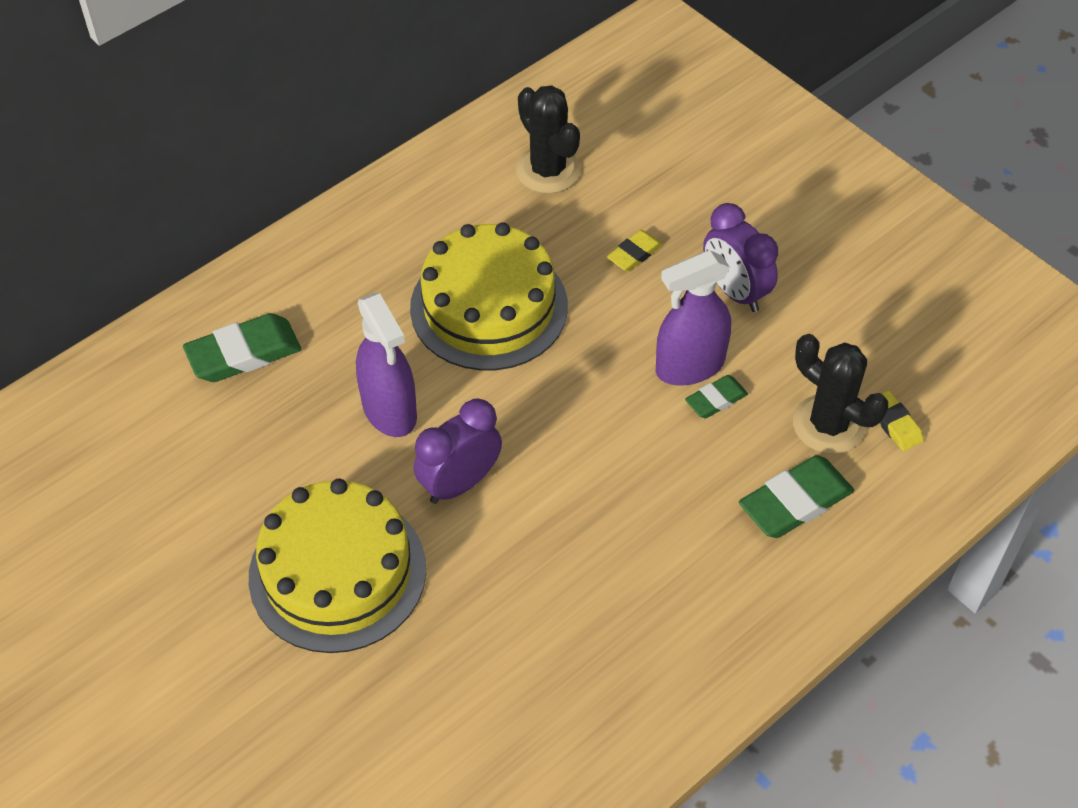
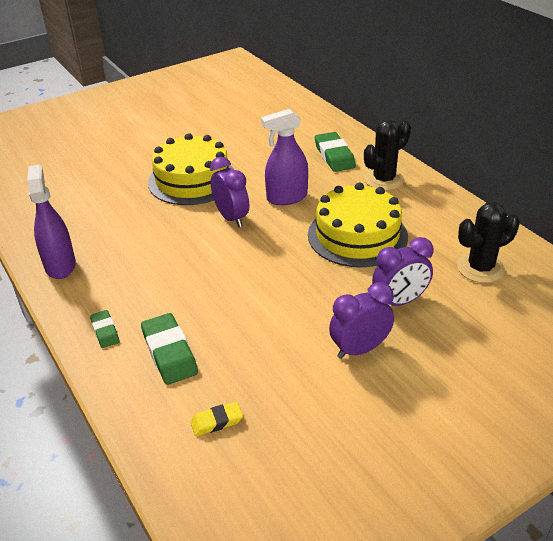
camera: 100 degrees right, 15 degrees down
(634, 254) = (399, 301): yellow eraser -> purple clock
(689, 366) = (294, 316): purple spray bottle -> purple spray bottle (60, 265)
(716, 400) = (263, 326): green eraser -> green eraser (105, 331)
(828, 424) = (226, 382): black cactus -> black cactus (384, 180)

